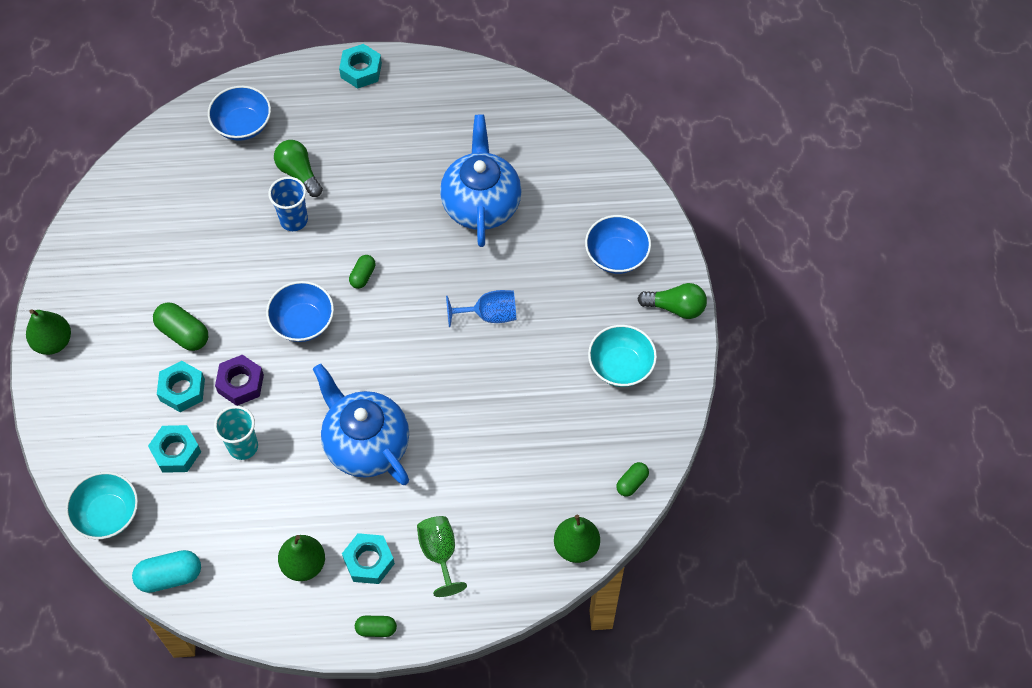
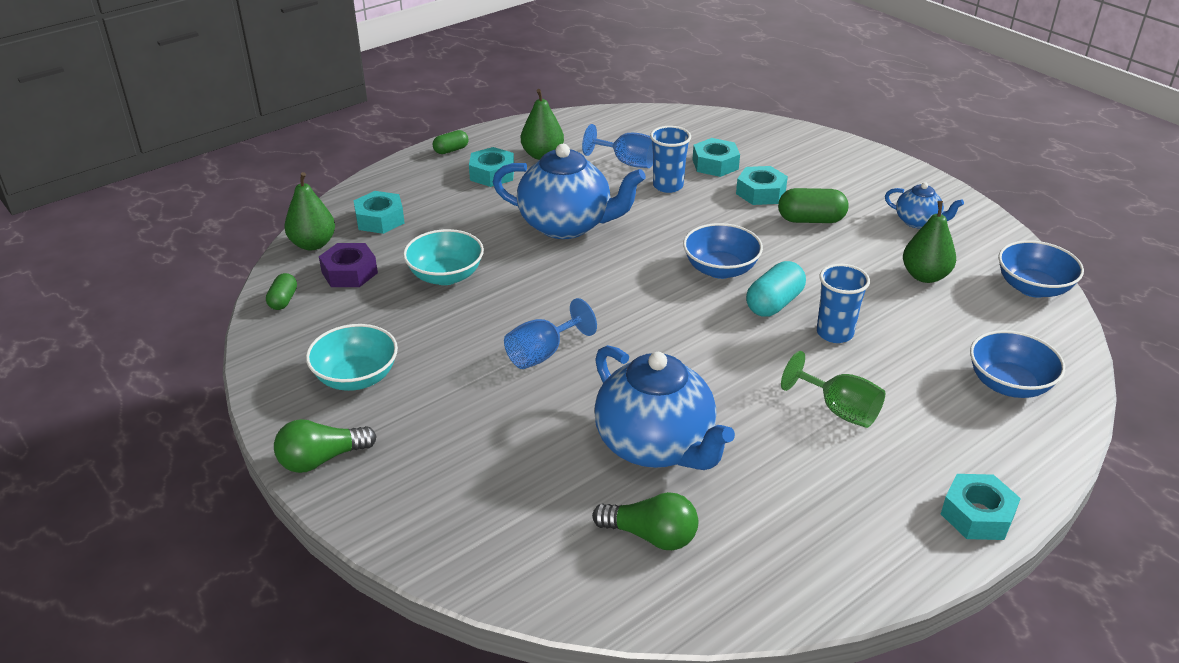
camera: 145 degrees right, 25 degrees down
(53, 342) = (900, 174): green pear -> green pear (925, 276)
(108, 514) = (718, 123): turquoise bowl -> turquoise bowl (446, 276)
(112, 282) = (918, 222): none -> blue teapot
(170, 576) = (634, 118): turquoise capsule -> turquoise capsule (774, 303)
(240, 383) = (719, 214): purple nut -> purple nut (349, 272)
(243, 446) = (668, 186): turquoise cup -> blue cup
(243, 504) = (627, 162): none -> blue goblet
(299, 173) = (887, 372): green light bulb -> green light bulb (651, 536)
(363, 276) = (708, 324): green capsule -> none
(439, 553) = (436, 197): green goblet -> green goblet (839, 410)
(505, 549) = (380, 219): none -> turquoise nut
(616, 255) = (438, 476): blue bowl -> blue bowl (1033, 288)

